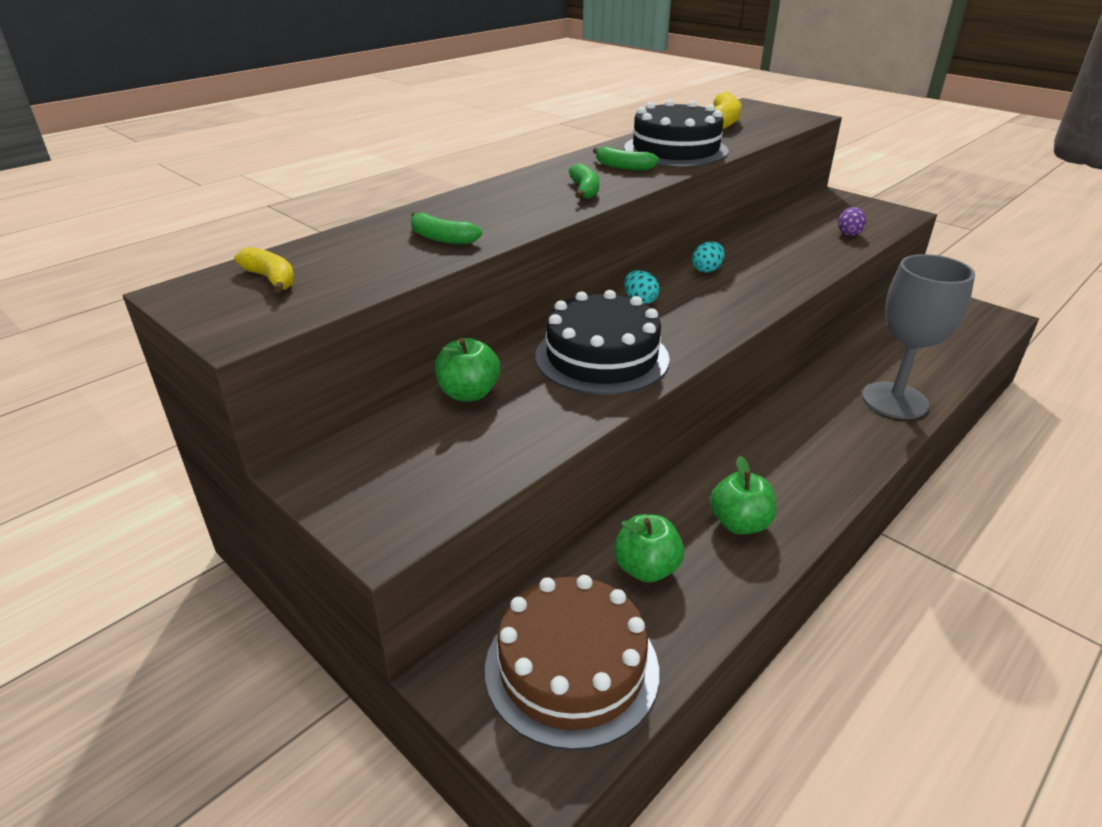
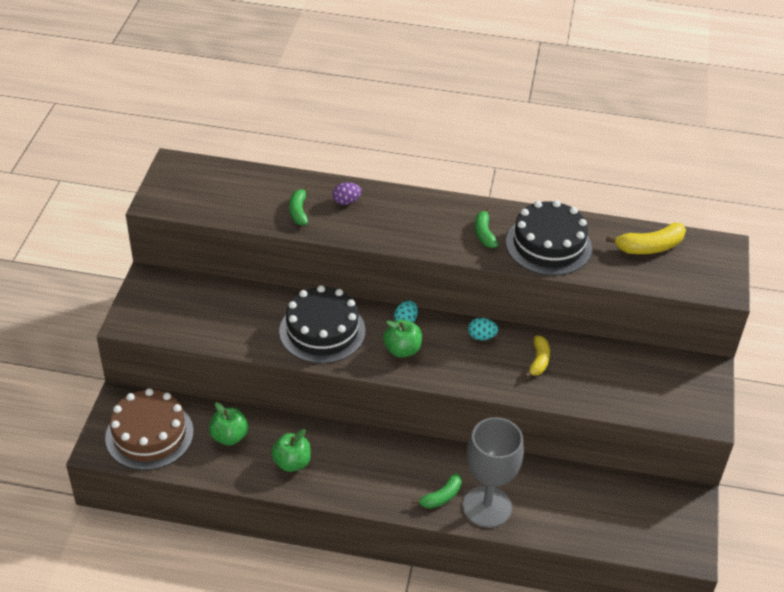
camera: 55 degrees right, 10 degrees up
(271, 279) = (206, 182): yellow banana -> yellow banana (538, 361)
(469, 393) = (246, 296): green apple -> green apple (402, 350)
(585, 190) = (422, 234): green banana -> green banana (441, 497)
(849, 233) = (626, 395): purple egg -> purple egg (346, 201)

